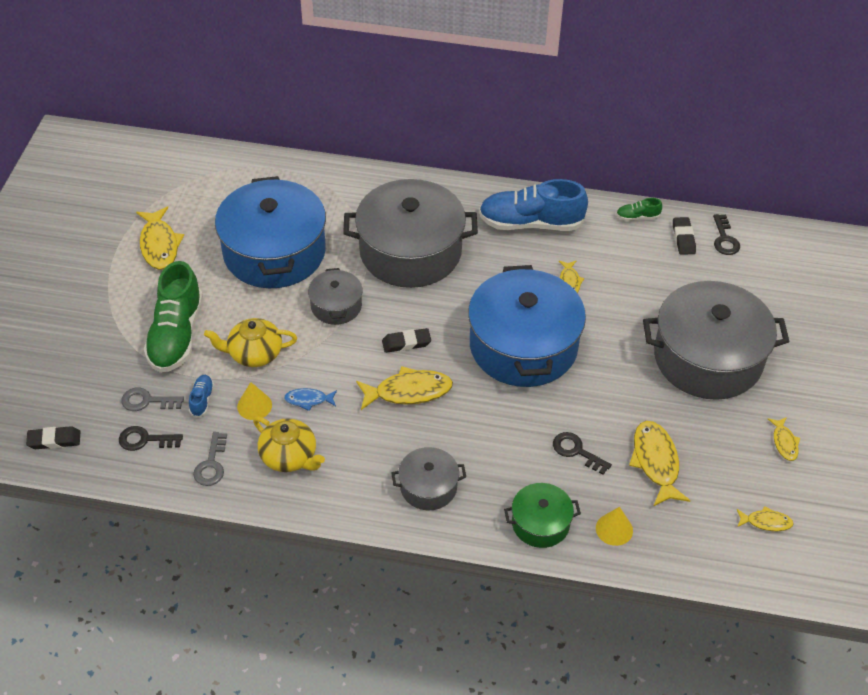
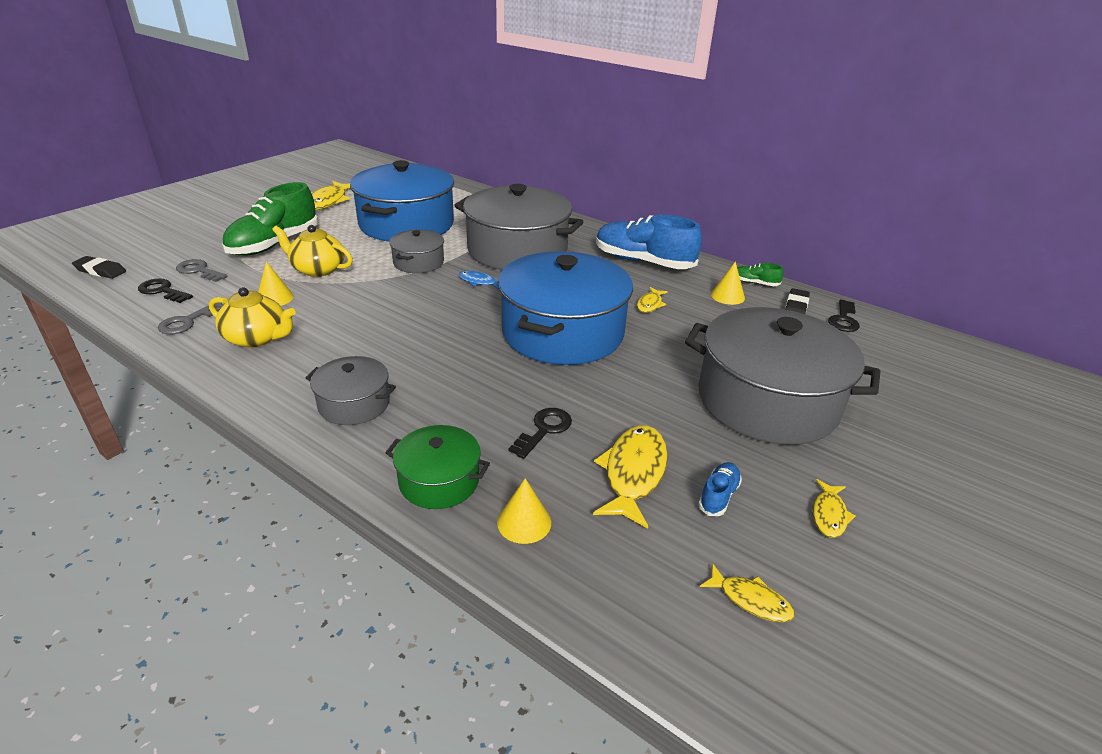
camera: 25 degrees right, 15 degrees down
(202, 400) = (239, 282): blue shoe -> blue shoe (718, 496)
(289, 456) = (257, 338): yellow teapot -> yellow teapot turned 45 degrees counterclockwise
(308, 400) = (323, 308): blue fish -> blue fish (479, 282)
(406, 343) = (452, 299): black eraser -> none
(408, 391) = (417, 330): yellow fish -> none
(576, 451) = (544, 430): black key -> black key turned 60 degrees clockwise
(624, 244) = (727, 296): none -> yellow cone

